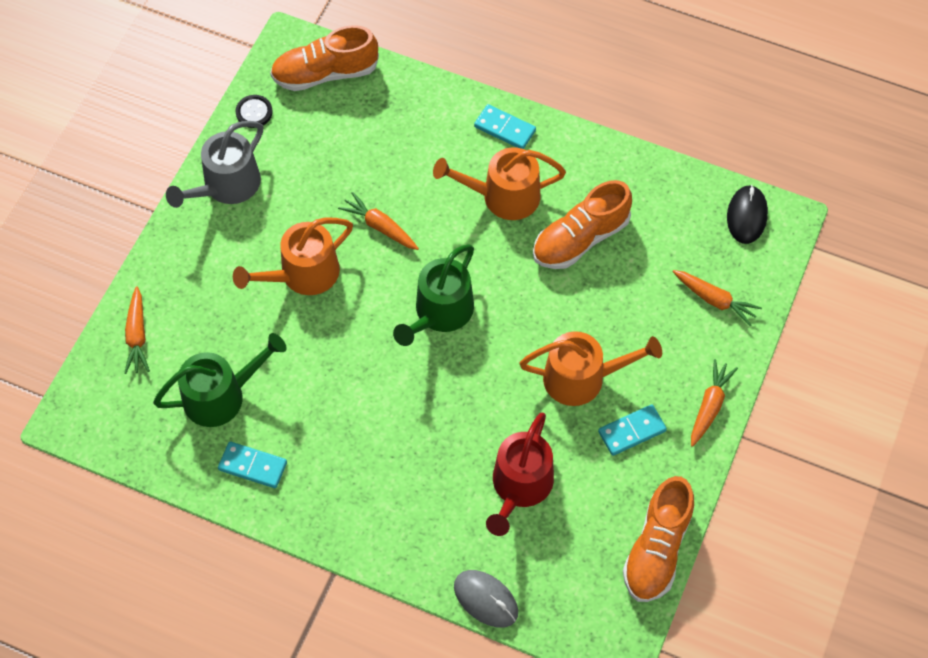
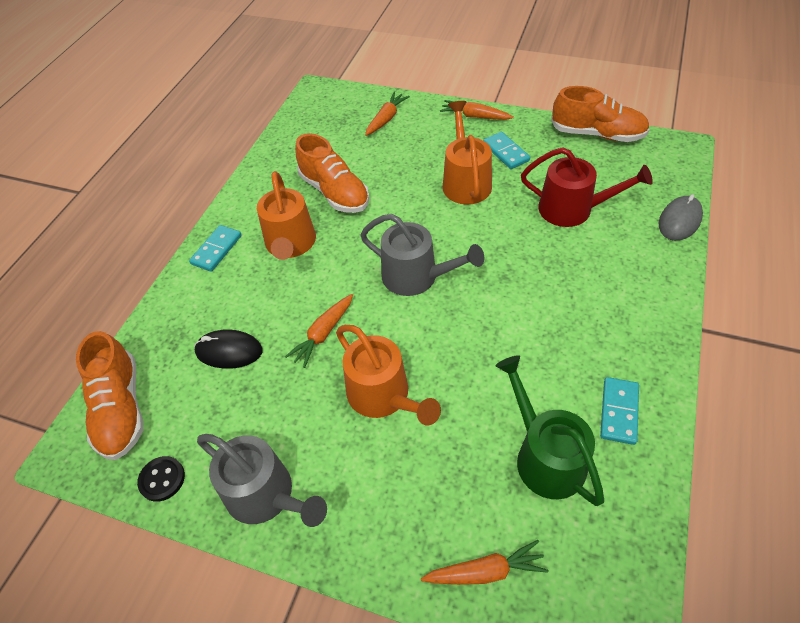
camera: 90 degrees left, 10 degrees down
(440, 313) = (416, 277): green watering can -> grey watering can
(747, 216) = (313, 108): black mouse -> black mouse (229, 351)

